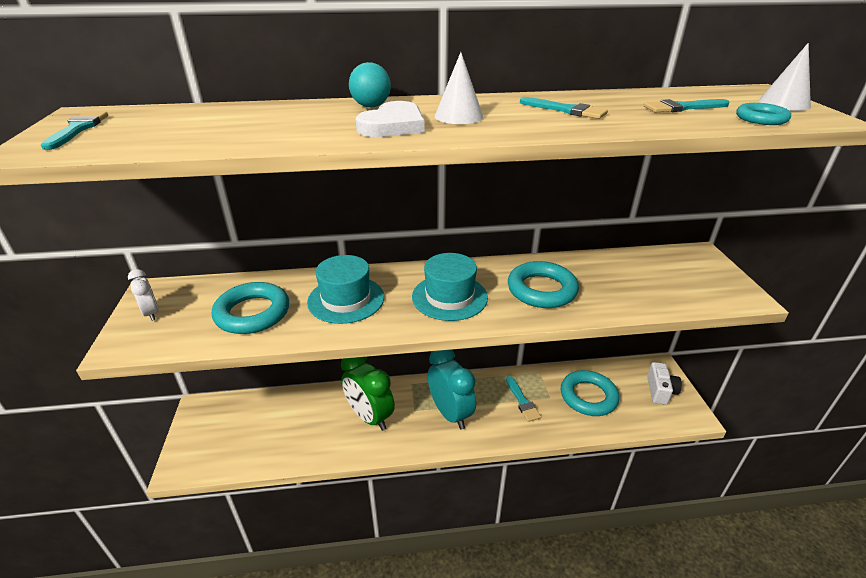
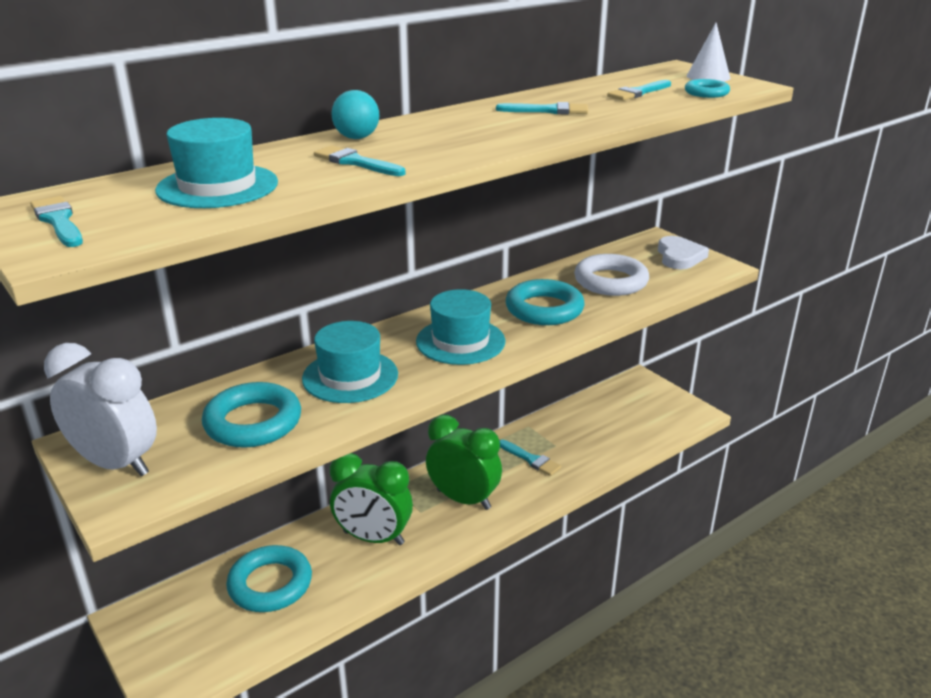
camera: 30 degrees left, 5 degrees down
(151, 313) = (116, 464): white clock -> white clock, size x2.01
(211, 125) = (217, 186): none -> turquoise hat
(334, 125) = (355, 162): none -> turquoise brush
(393, 126) = (414, 152): white heart -> white heart (679, 256)
(450, 413) = (463, 499): turquoise clock -> green clock
(458, 116) = (461, 132): white cone -> none
(588, 396) = (592, 431): turquoise ring -> turquoise ring (270, 584)
(622, 281) = (610, 281): none -> white ring
(660, 391) = (654, 402): white camera -> none

